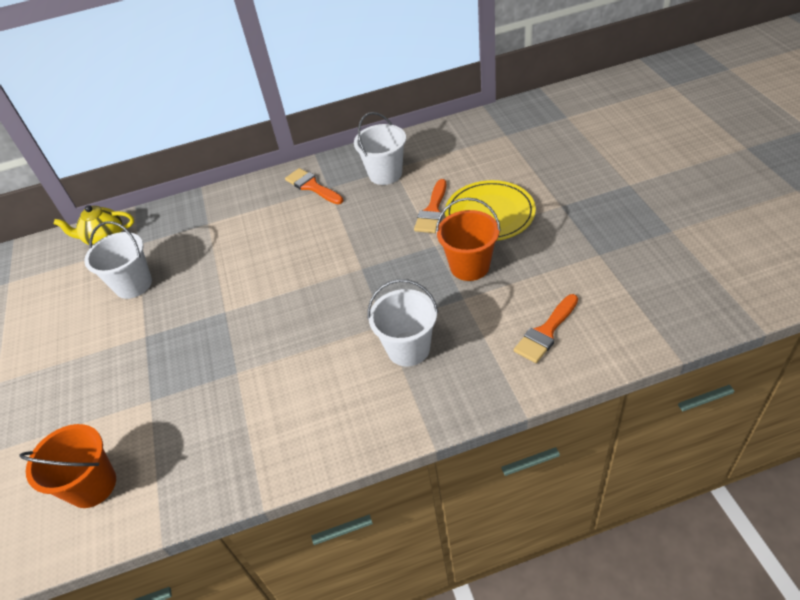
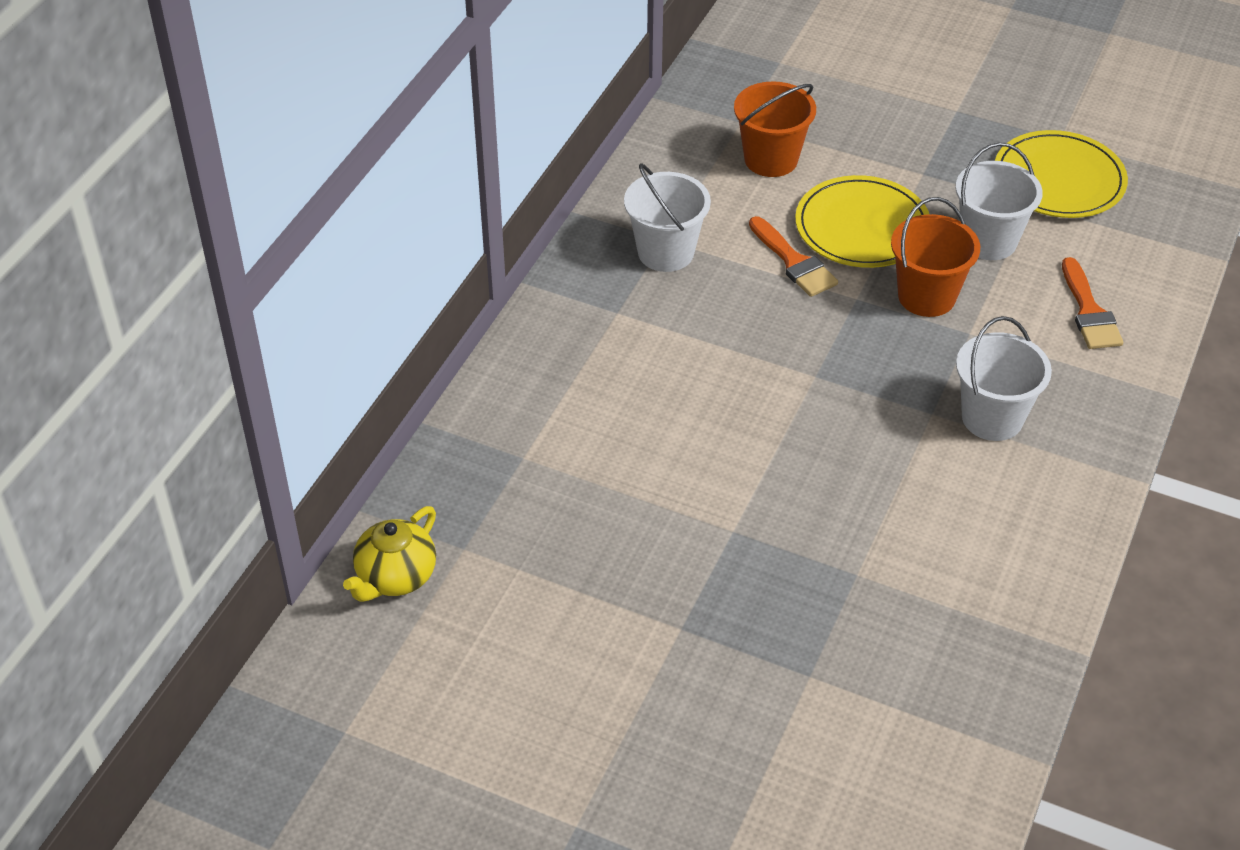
camera: 55 degrees left, 0 degrees up
(92, 485) = (893, 791): orange bucket -> orange bucket (771, 159)
(133, 284) = (554, 593): white bucket -> white bucket (988, 241)
(312, 186) = (592, 324): orange brush -> none
(637, 251) = (1059, 179): none -> yellow plate

